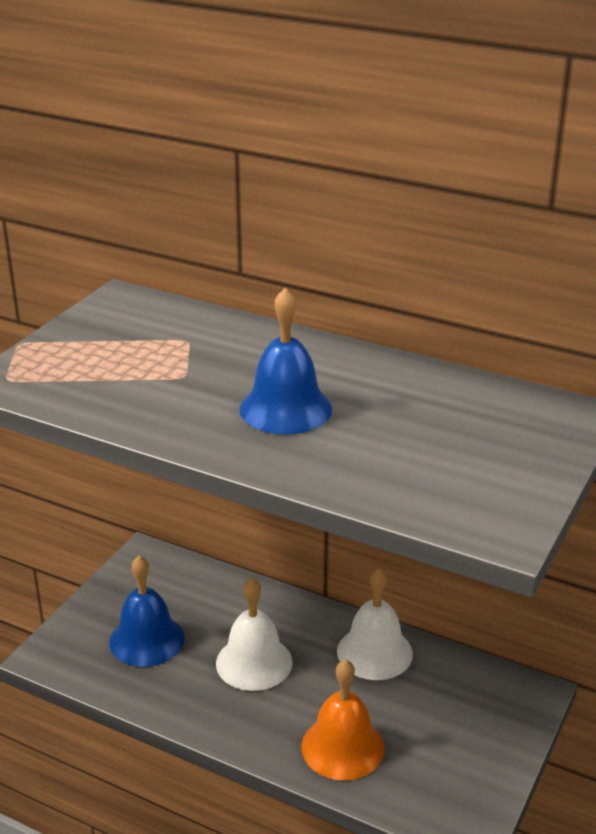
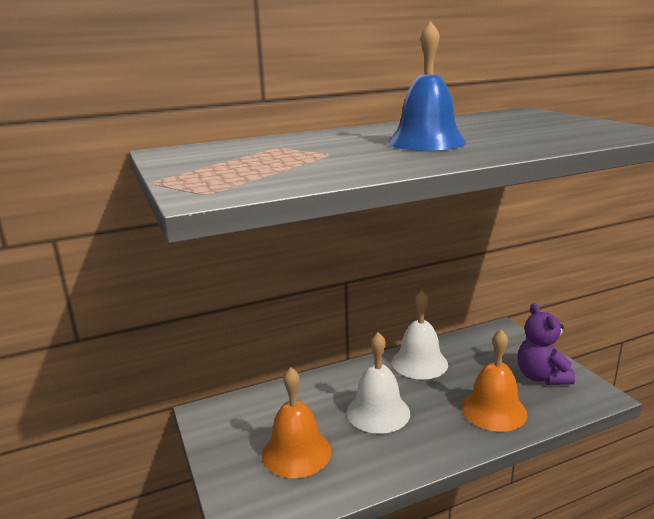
camera: 50 degrees left, 10 degrees down
(147, 639) = (296, 452): blue bell -> orange bell
(454, 765) = (541, 377): none -> purple teddy bear

